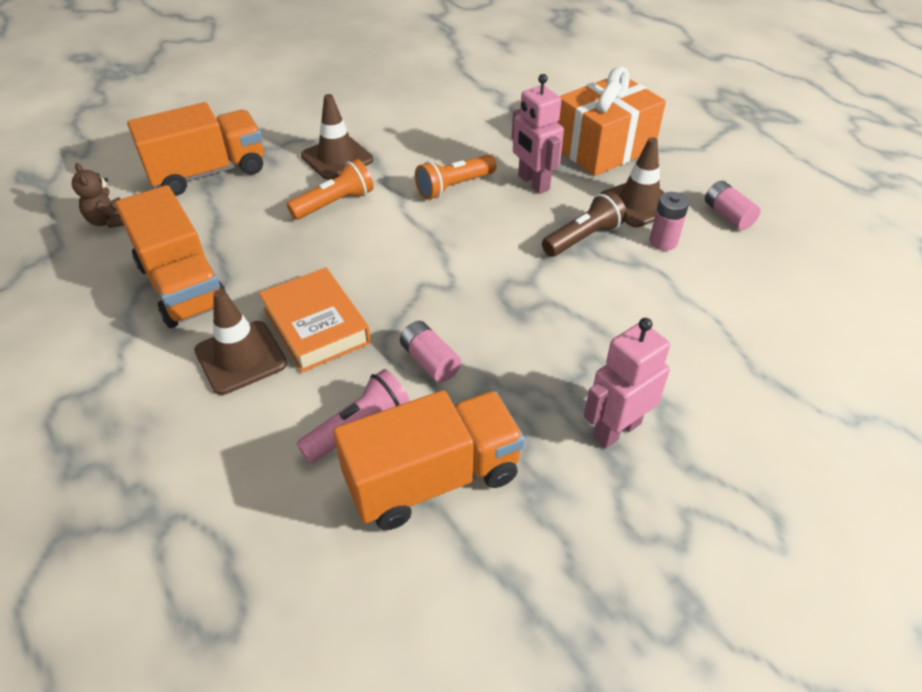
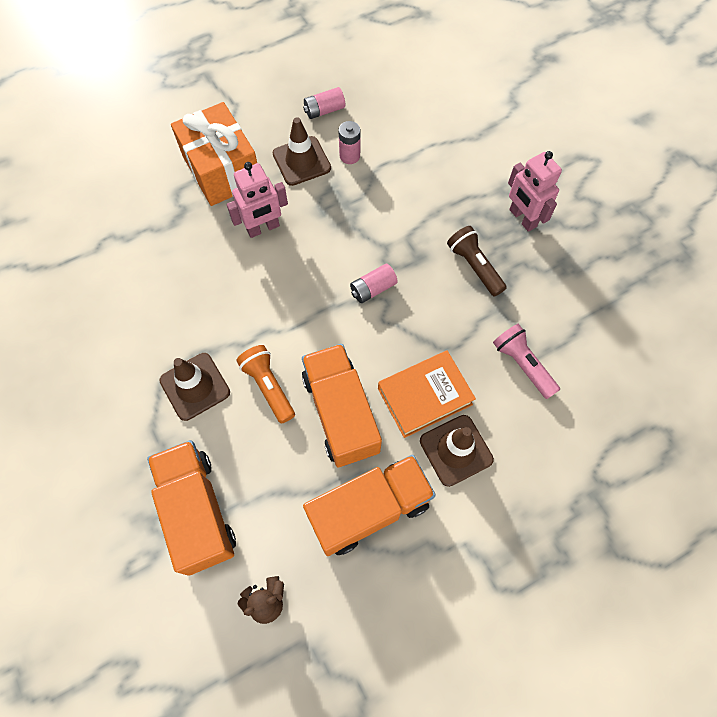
camera: 85 degrees left, 20 degrees up
(430, 361) = (463, 318): pink battery -> pink battery (373, 289)
(432, 479) = (561, 322): orange truck -> orange truck (341, 413)
(454, 187) = (259, 288): orange flashlight -> none
(583, 238) = (339, 204): brown flashlight -> brown flashlight (474, 266)

